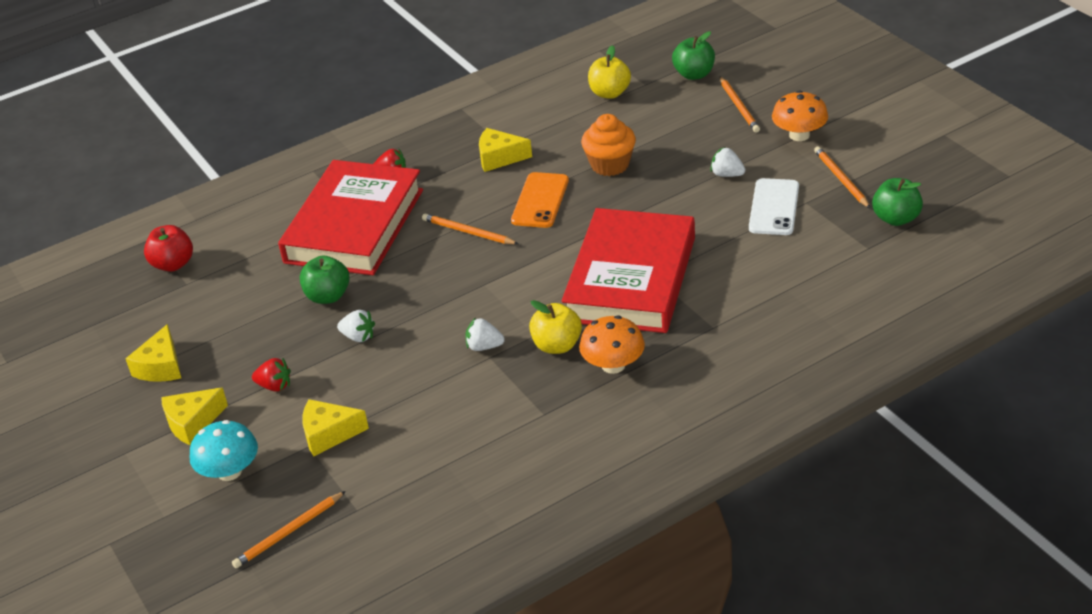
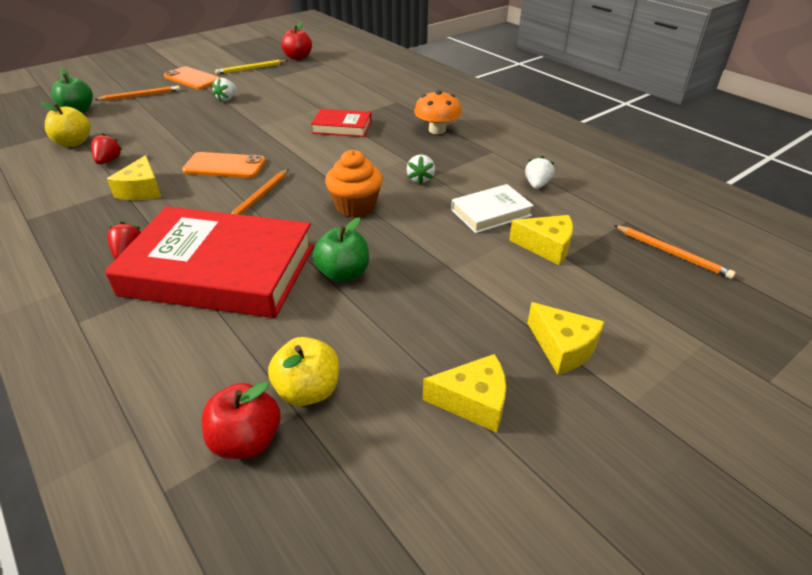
camera: 100 degrees left, 0 degrees up
(229, 471) = (620, 303): turquoise mushroom -> none
(274, 386) = (490, 291): red strawberry -> red strawberry (109, 161)
(329, 434) = (546, 246): yellow cheese -> yellow cheese turned 60 degrees counterclockwise
(358, 337) = (409, 245): white strawberry -> white strawberry (537, 185)
(401, 399) = (491, 213): none -> white book
(557, 345) = (417, 150): yellow apple -> yellow apple (308, 391)
(610, 165) = (188, 139): orange cupcake -> orange cupcake (355, 206)
(631, 279) = (342, 127): red book -> red book, size x0.47
(774, 207) = (273, 86): white phone -> none
(799, 135) = (192, 79): orange mushroom -> orange phone
(841, 179) = (251, 69): orange pencil -> yellow pencil
(896, 218) = (298, 57): green apple -> red apple

